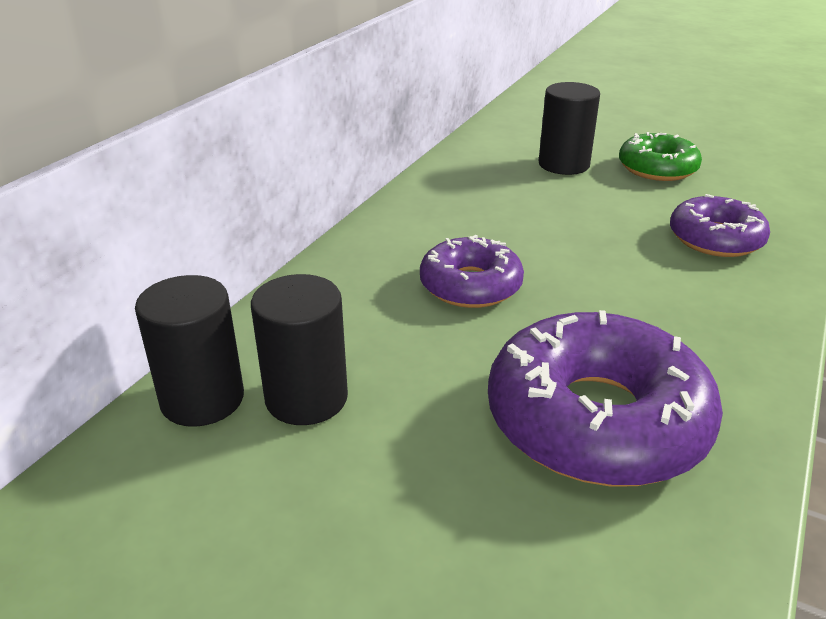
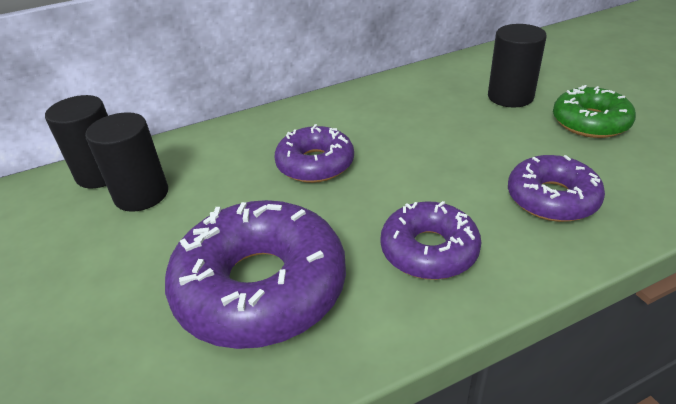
camera: 40 degrees right, 5 degrees up
(688, 318) = (429, 250): none -> purple donut

